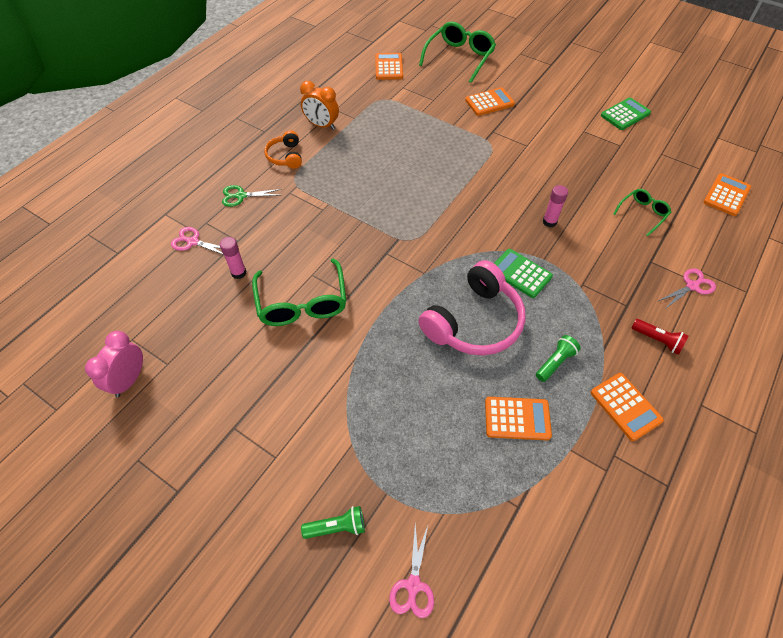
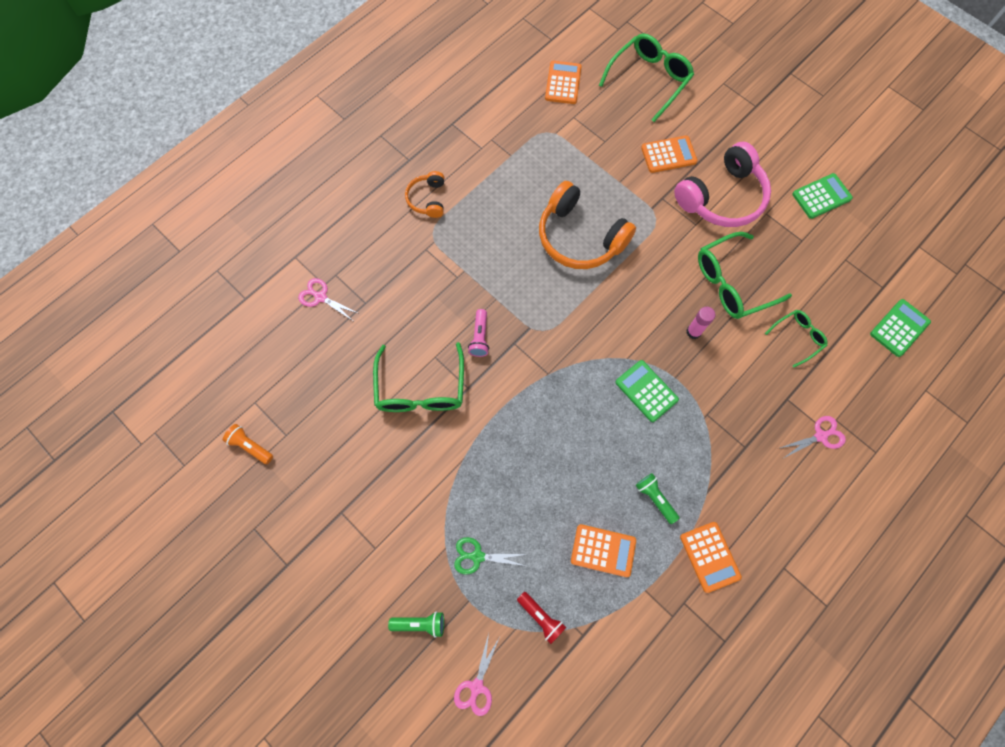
camera: 10 degrees right, 15 degrees up
(129, 380) = (250, 446): pink clock -> orange flashlight
(239, 273) = (362, 343): pink glue stick -> none
(241, 196) = (374, 246): green scissors -> green scissors (477, 556)
(321, 125) = (473, 161): orange clock -> none
(352, 253) = (479, 337): none -> pink flashlight
(428, 167) = (579, 237): none -> orange headphones
(474, 322) = (586, 440): pink headphones -> pink headphones (722, 197)
(555, 362) = (655, 498): green flashlight -> green flashlight turned 90 degrees counterclockwise
(571, 182) = (732, 283): none -> green glasses
(657, 340) = (764, 492): red flashlight -> red flashlight (541, 617)
(726, 195) = (899, 328): orange calculator -> green calculator

